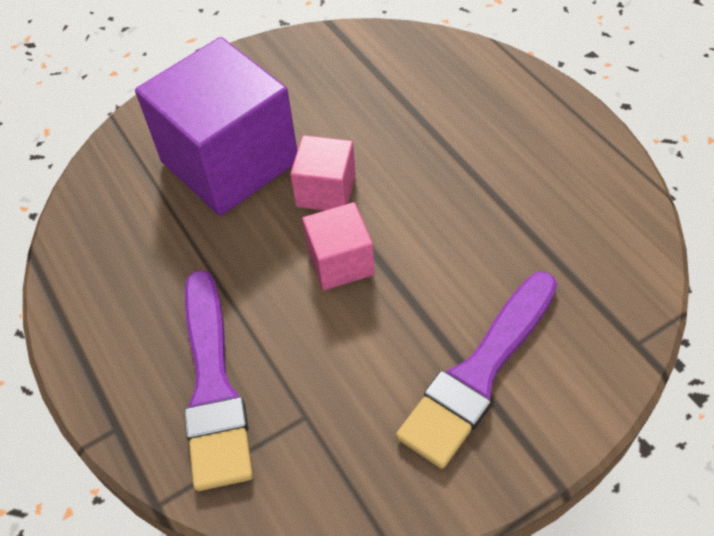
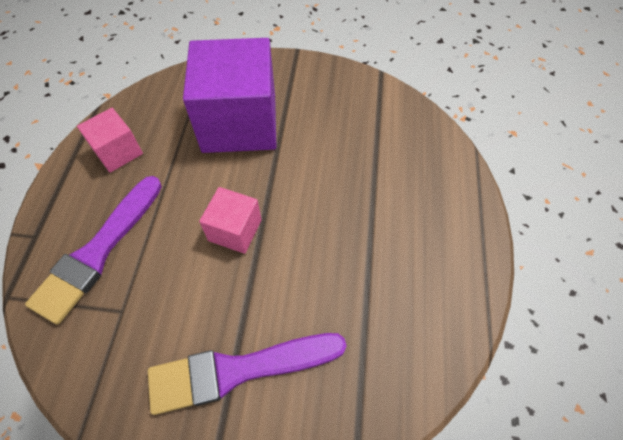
camera: 35 degrees right, 5 degrees up
(326, 190) = (272, 179): pink cube -> pink cube (118, 152)

